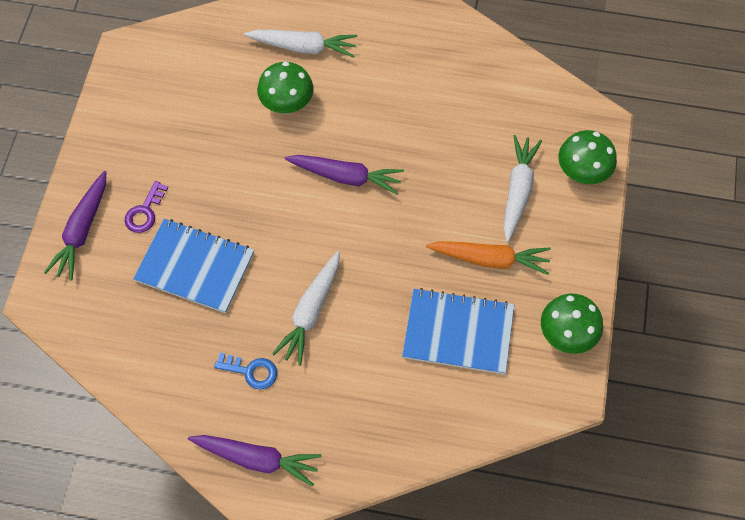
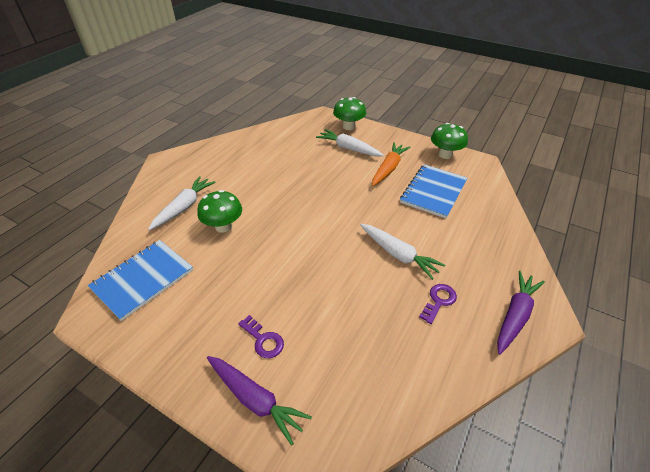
camera: 70 degrees left, 20 degrees down
(195, 267) = (334, 316): blue notebook -> blue notebook (143, 280)
(251, 371) = (439, 301): blue key -> purple key
(345, 177) = (300, 212): purple carrot -> none

